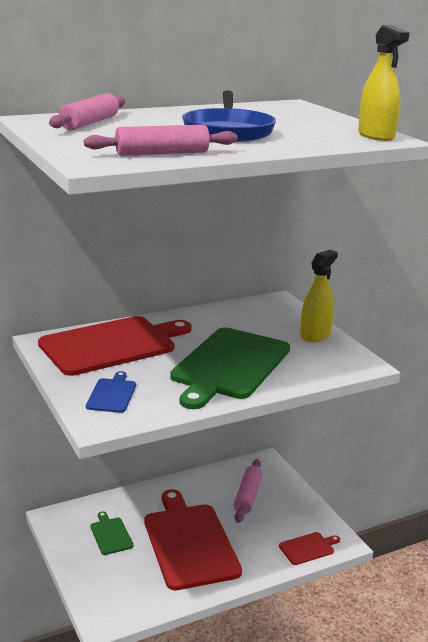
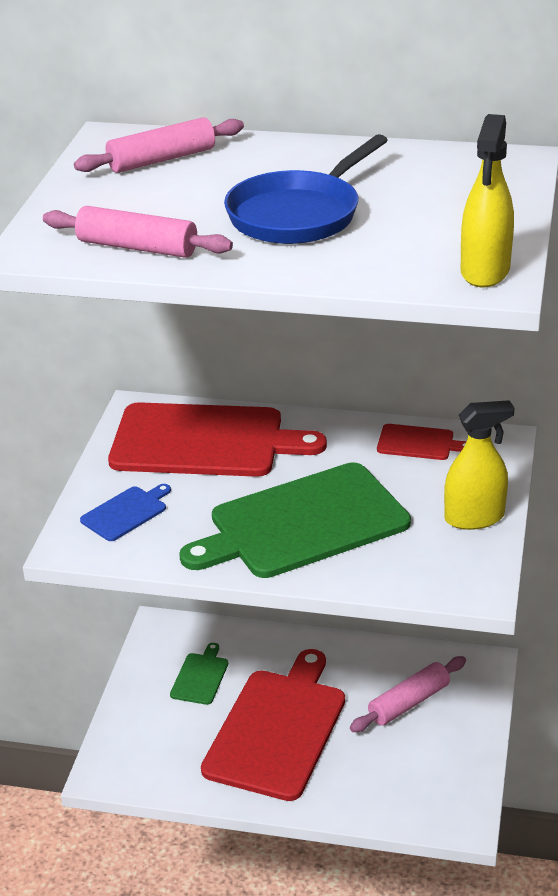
camera: 40 degrees right, 10 degrees up
(308, 548) = (413, 808): red cutting board -> red cutting board (418, 443)

